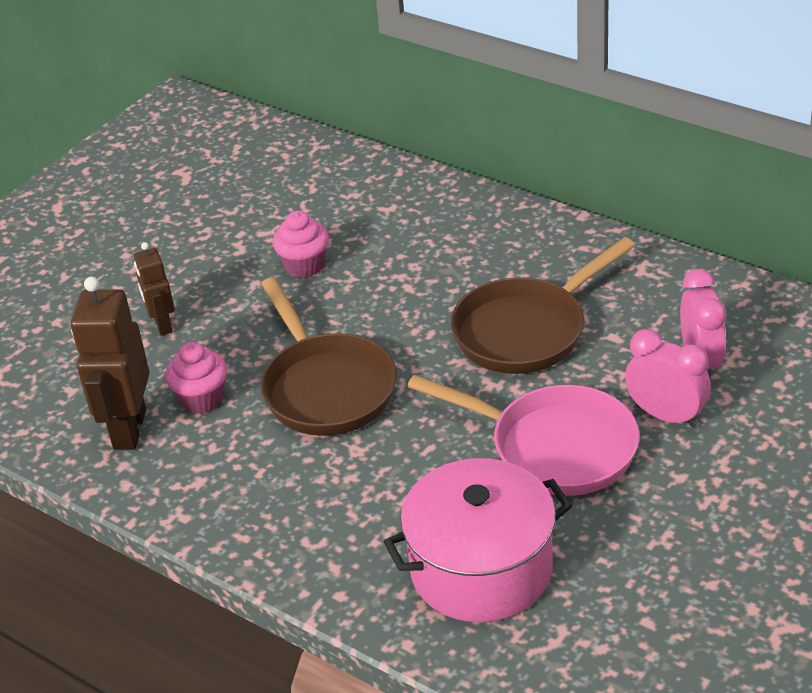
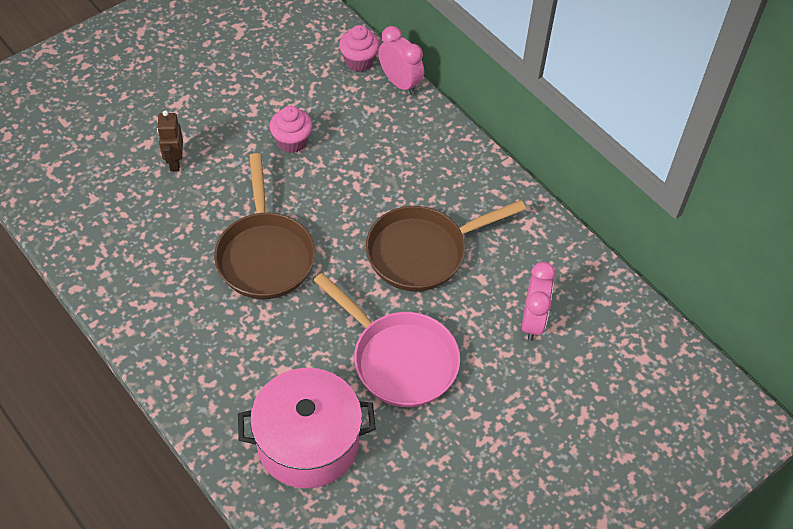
camera: 10 degrees right, 15 degrees up
(129, 429) = (119, 245): brown robot -> none
(202, 399) = (177, 236): pink cupcake -> pink cupcake (359, 61)
(666, 416) = (488, 359): pink clock -> pink clock (400, 83)

